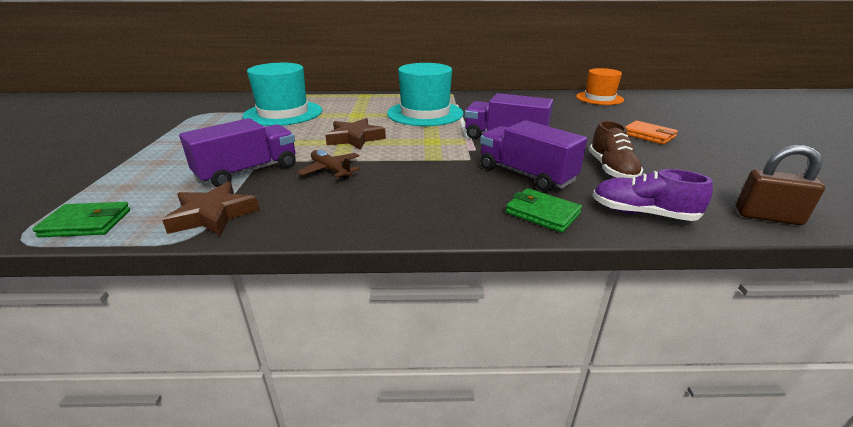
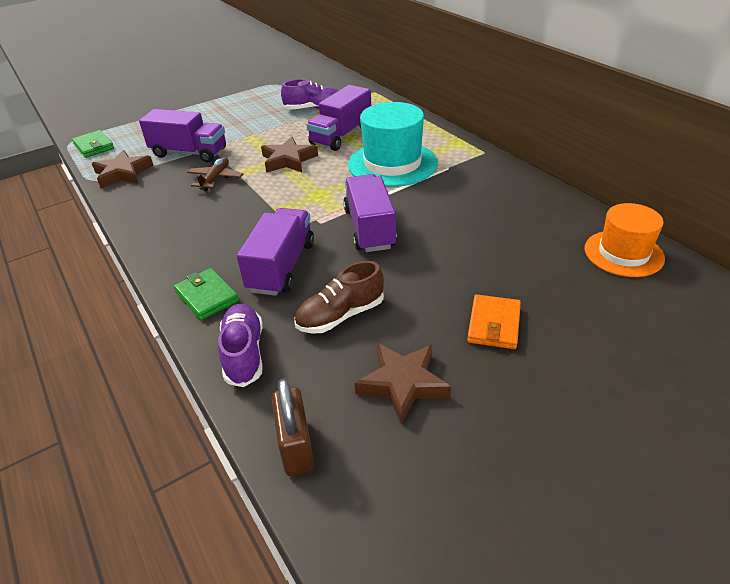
camera: 60 degrees right, 10 degrees up
(283, 113) = (313, 108): turquoise hat -> purple shoe
(351, 116) = (341, 135): none -> purple truck
(542, 213) = (207, 296): green wallet -> green wallet turned 45 degrees counterclockwise
(700, 169) = (403, 384): none -> brown star

